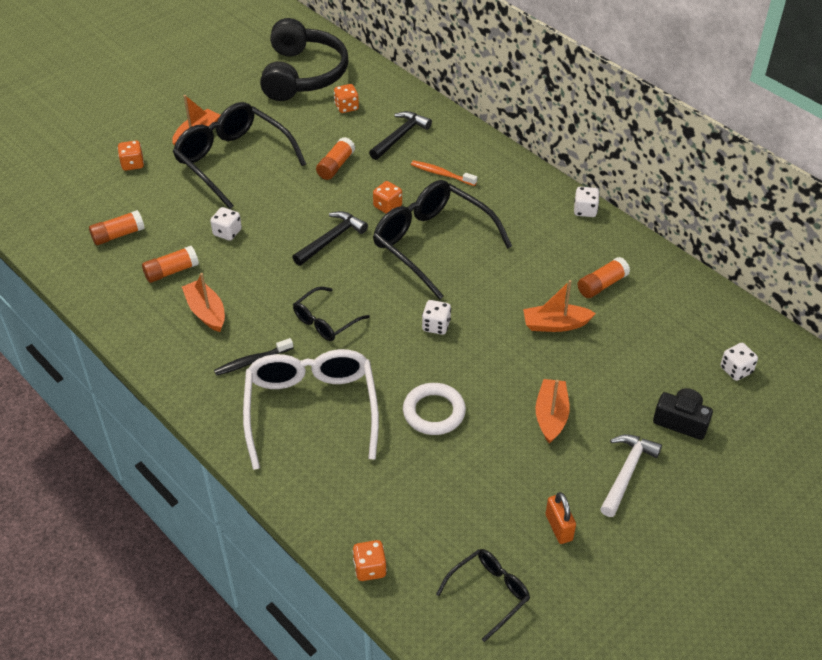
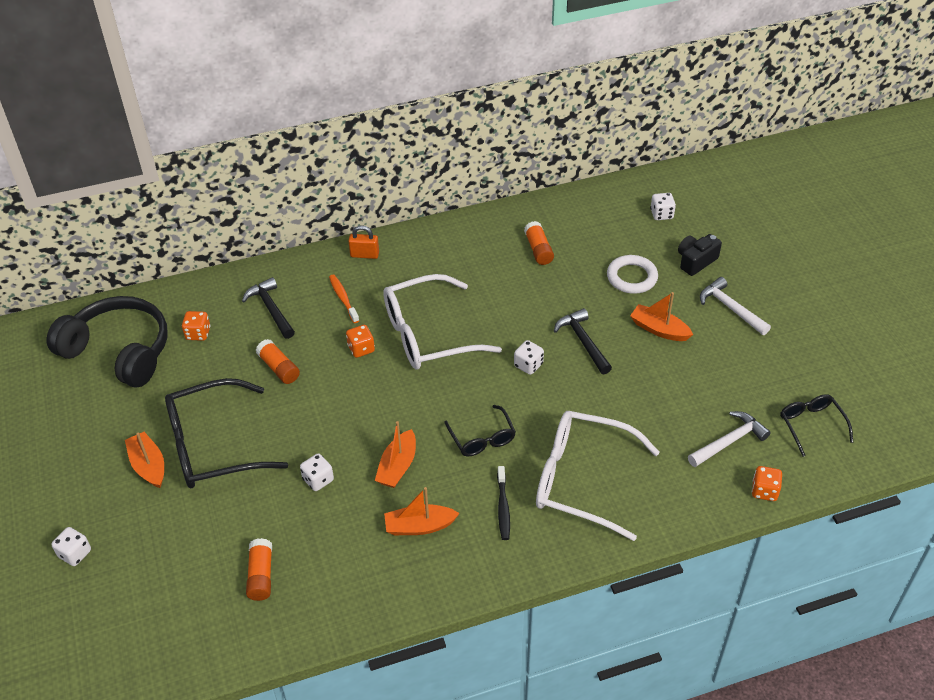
camera: 65 degrees left, 0 degrees up
(132, 164) = (154, 535): orange dice -> none
(171, 271) = (345, 541): orange glue stick -> none
(331, 239) = (379, 402): black hammer -> black hammer (583, 341)
(423, 519) = (729, 441): none -> white hammer
(433, 244) = (429, 334): black glasses -> white glasses
(434, 412) = (623, 398): white ring -> white ring (632, 277)
(441, 174) = (343, 298): orange toothbrush -> orange toothbrush turned 105 degrees clockwise
(555, 324) = (566, 292): orange boat -> orange boat (397, 466)
(559, 527) = (766, 364): orange padlock -> orange padlock (364, 255)
(585, 210) = (449, 227): white dice -> white dice (75, 553)

